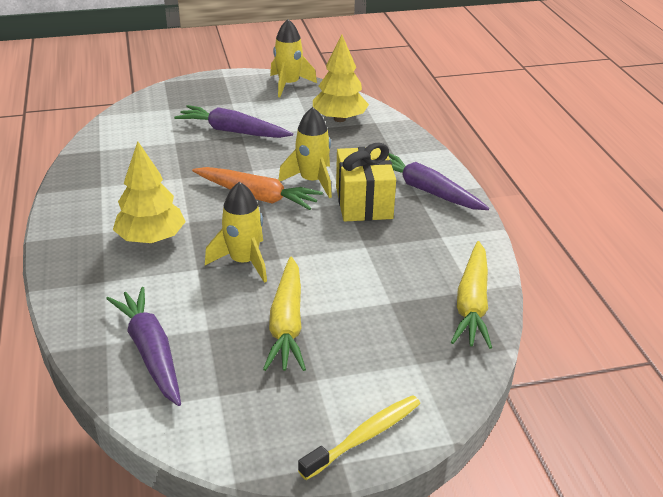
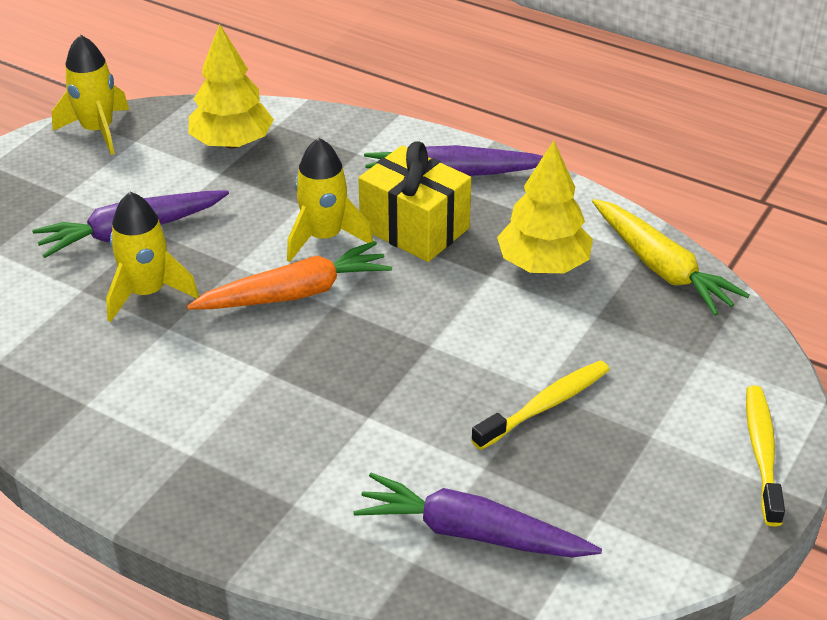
camera: 45 degrees left, 5 degrees up
(151, 238) = (261, 421): yellow tree -> yellow tree (543, 264)
(244, 262) = (403, 374): yellow rocket -> yellow rocket (147, 293)
(287, 324) = (545, 405): yellow carrot -> yellow toothbrush

